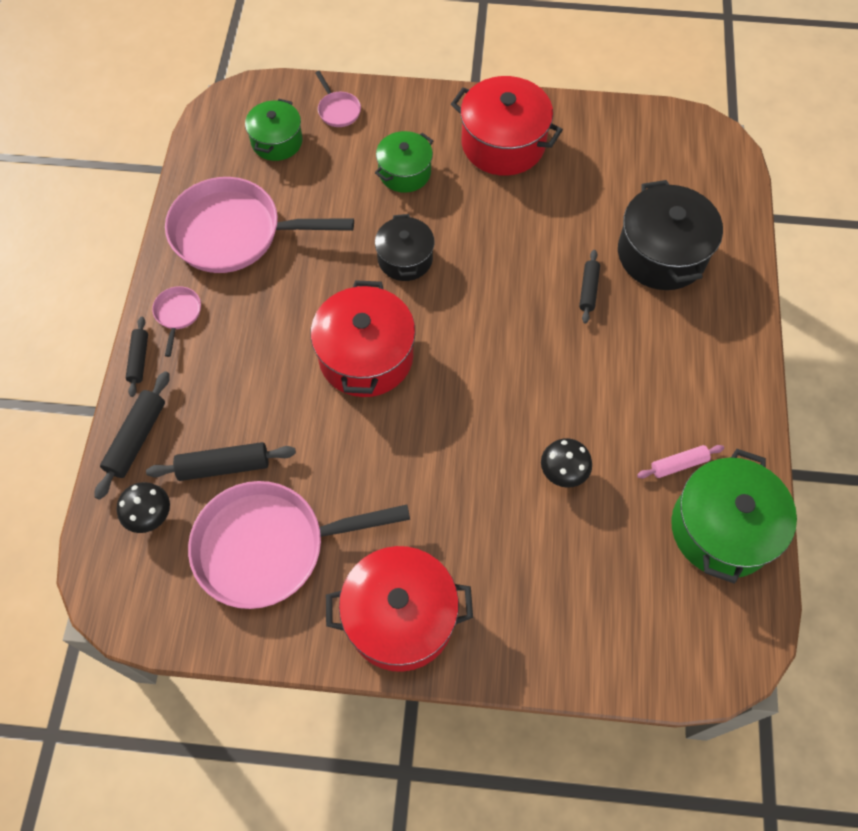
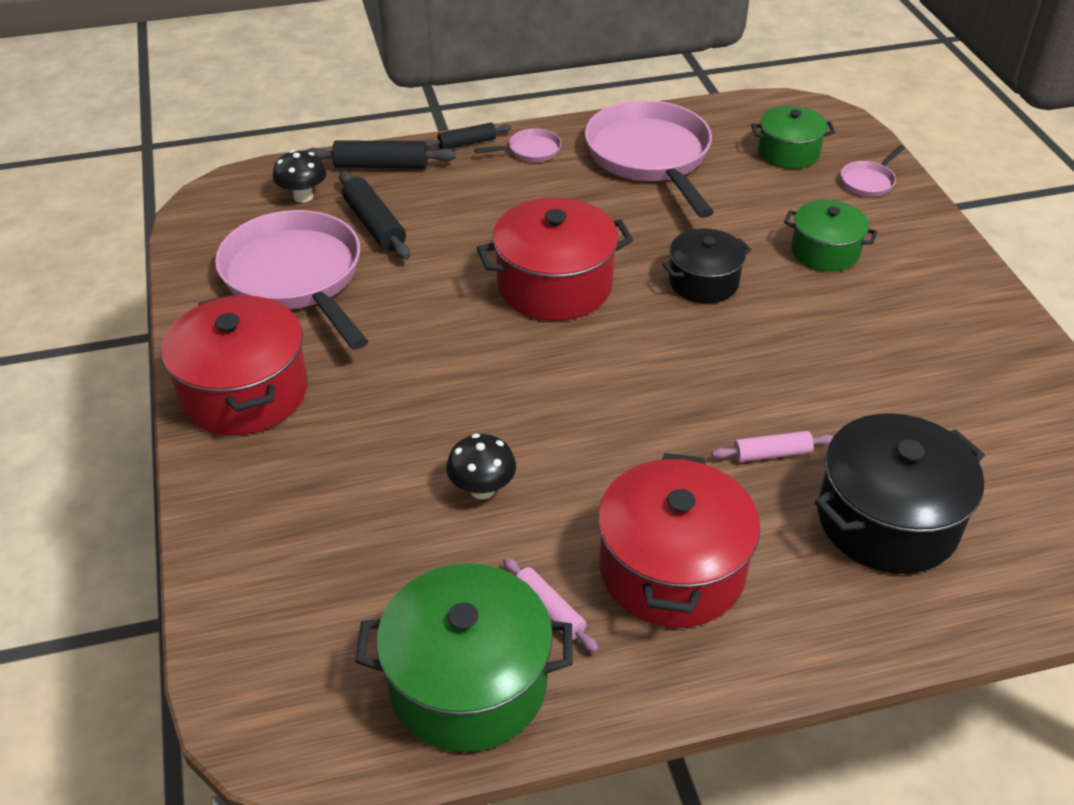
camera: 70 degrees right, 20 degrees down
(503, 144) = (939, 321): red pot -> red pot (672, 569)
(588, 290) = (771, 454): black rolling pin -> pink rolling pin

